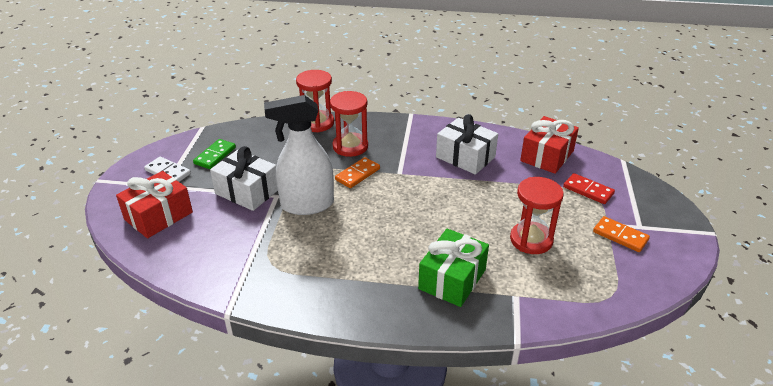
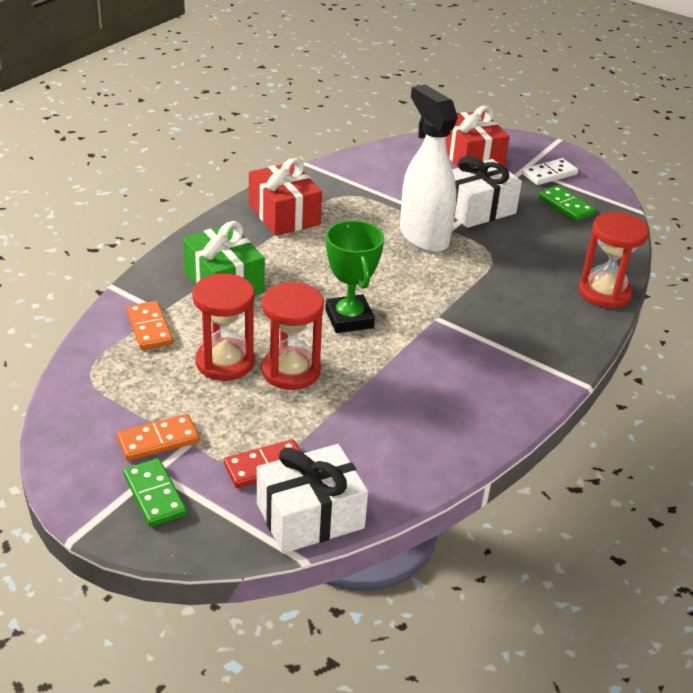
camera: 115 degrees right, 0 degrees up
(307, 205) = (423, 236): white spray bottle -> white spray bottle turned 45 degrees counterclockwise
(350, 146) = (526, 301): red hourglass -> red hourglass (291, 371)
(357, 174) = (457, 286): orange domino -> orange domino (149, 328)
(435, 205) = (349, 319): none -> green trophy
(465, 157) = (432, 387): white gift -> white gift (310, 516)
(547, 156) = (377, 472): red gift -> red gift (284, 215)
(653, 219) = (154, 495): none -> green domino

